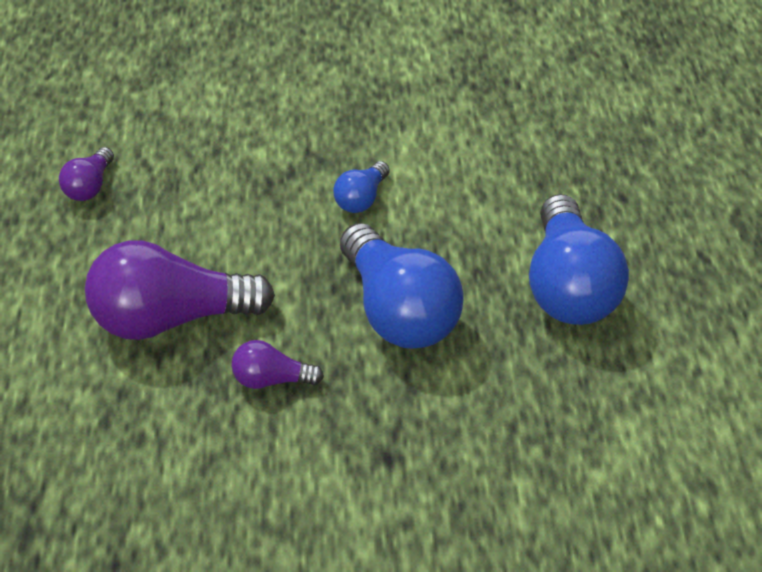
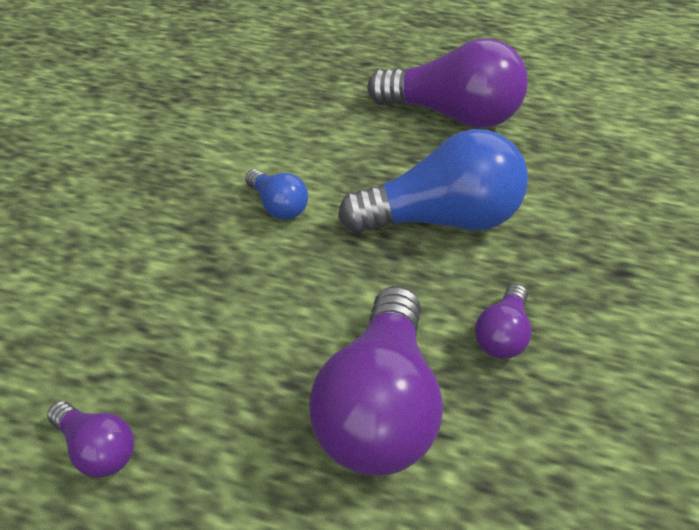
camera: 70 degrees left, 0 degrees up
(569, 287) = (453, 115): blue light bulb -> purple light bulb

